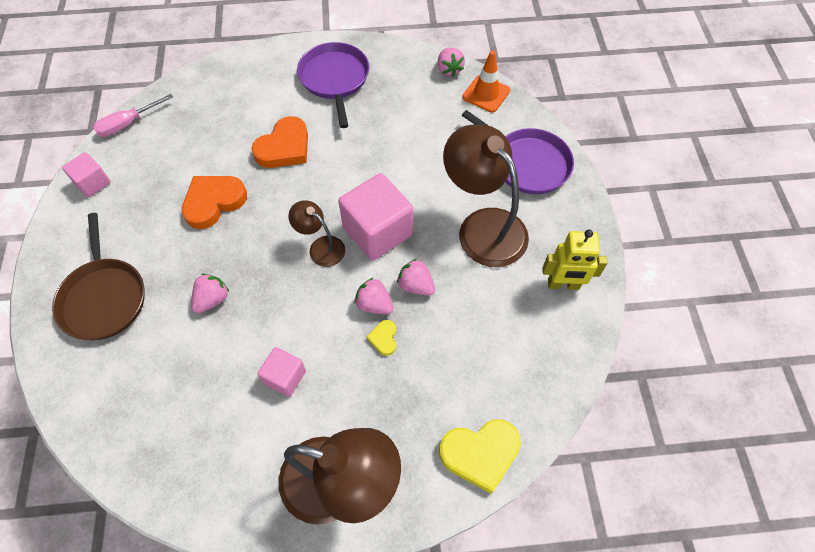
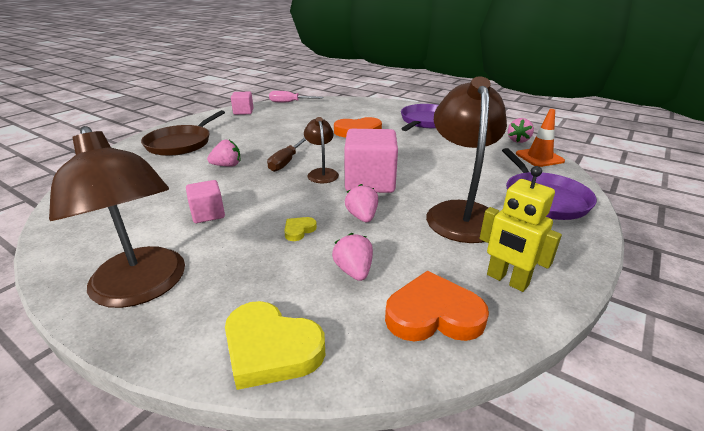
camera: 40 degrees right, 30 degrees down
(213, 202) = (288, 136): orange heart -> orange heart (433, 314)
(267, 253) = (286, 162): none -> brown screwdriver
(374, 304) = (318, 211): pink strawberry -> pink strawberry (354, 271)

